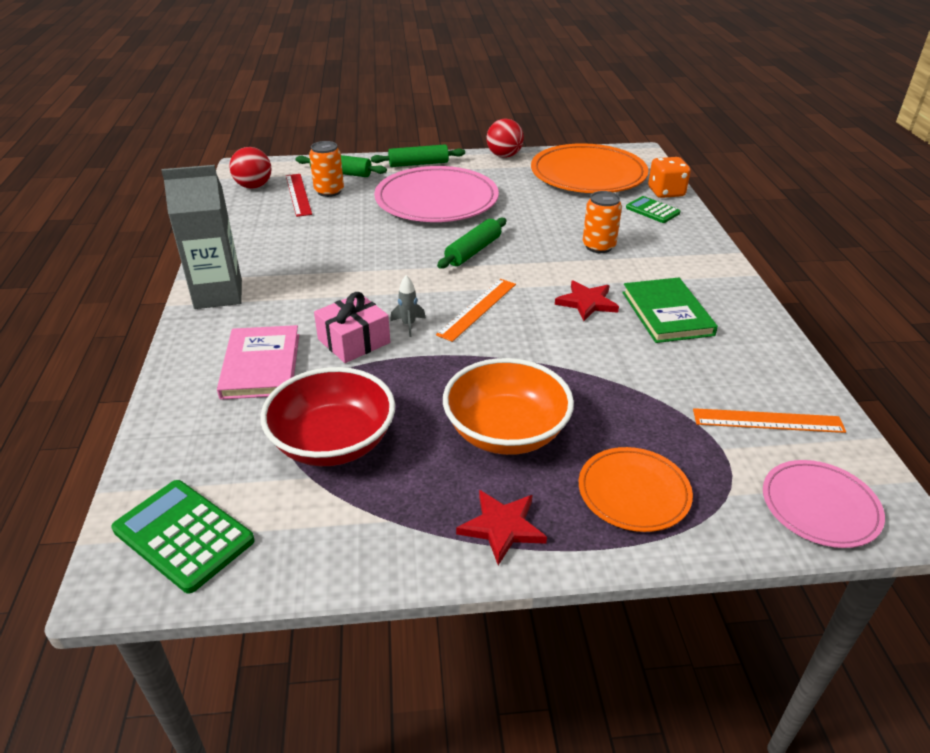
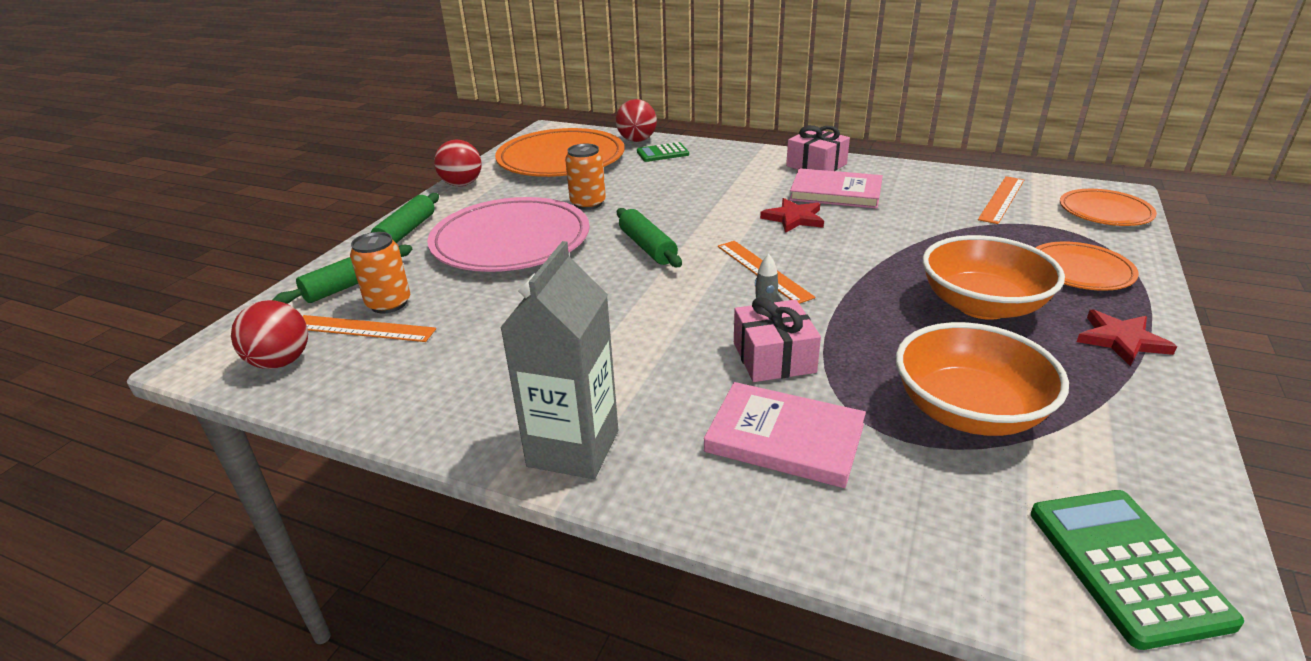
camera: 60 degrees left, 5 degrees down
(183, 535) = (1126, 565): green calculator -> green calculator turned 105 degrees clockwise
(298, 194) = (363, 328): red ruler -> orange ruler
(333, 442) = (968, 411): red bowl -> orange bowl
(598, 246) = (701, 189): orange can -> orange can (588, 203)
(666, 192) = (637, 140): orange dice -> red ball
(667, 313) = (836, 192): green book -> pink book
(721, 290) = (816, 165): none -> pink gift
(820, 506) = (1105, 212): pink plate -> orange plate

